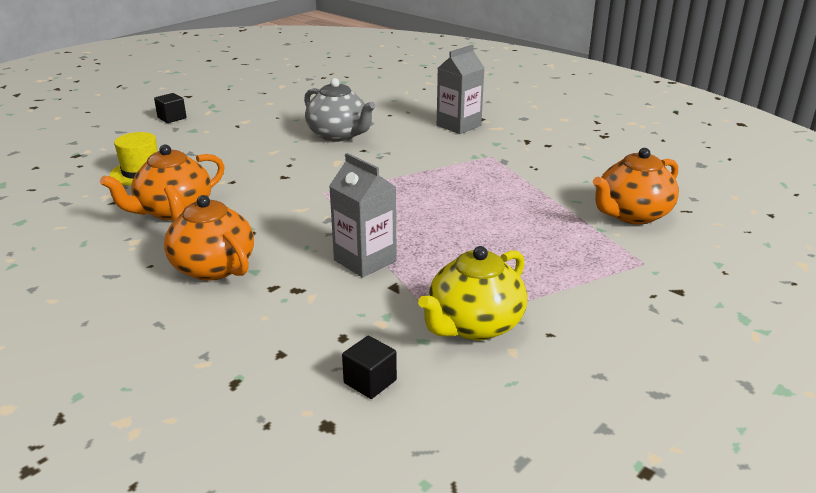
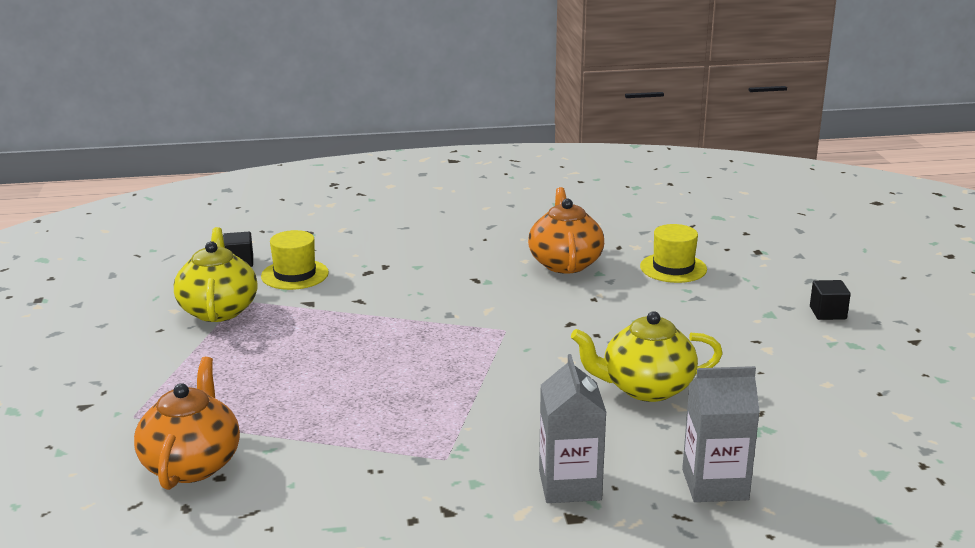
camera: 130 degrees right, 5 degrees down
(212, 266) = (449, 255): orange teapot -> none
(338, 135) = (645, 388): grey teapot -> yellow teapot
(352, 326) = (295, 274): none -> yellow hat
(365, 260) = (360, 305): grey carton -> grey carton (715, 485)

